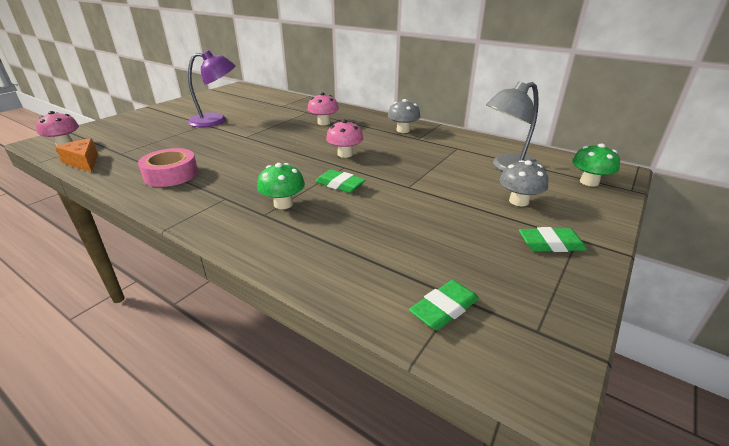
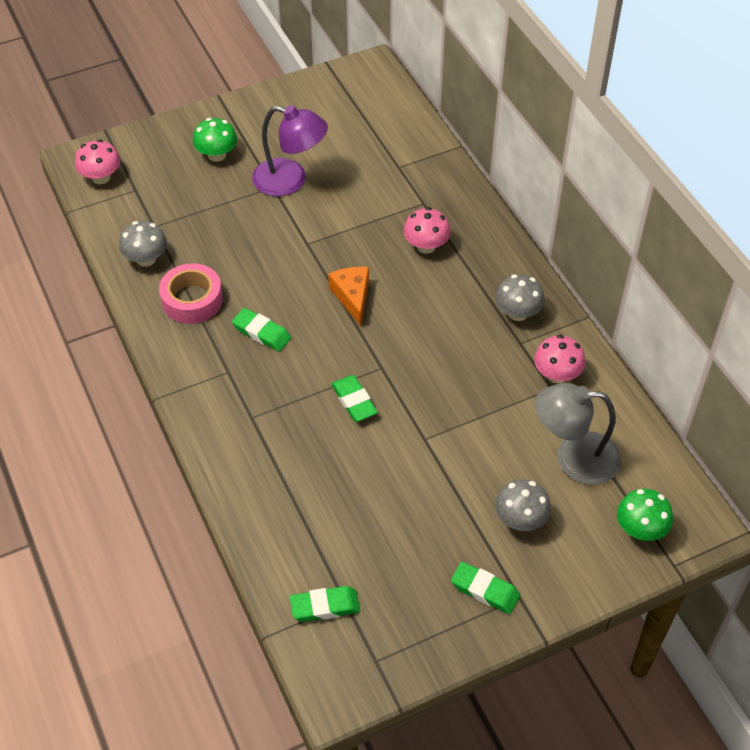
camera: 30 degrees right, 20 degrees up
(83, 162) = (112, 232): orange cheese -> orange cheese (352, 297)
(119, 167) = (146, 259): none -> grey mushroom
(240, 175) = (261, 333): none -> green eraser
(283, 204) = (278, 408): green mushroom -> green mushroom (217, 155)
(345, 154) = (401, 340): pink mushroom -> pink mushroom (557, 374)

